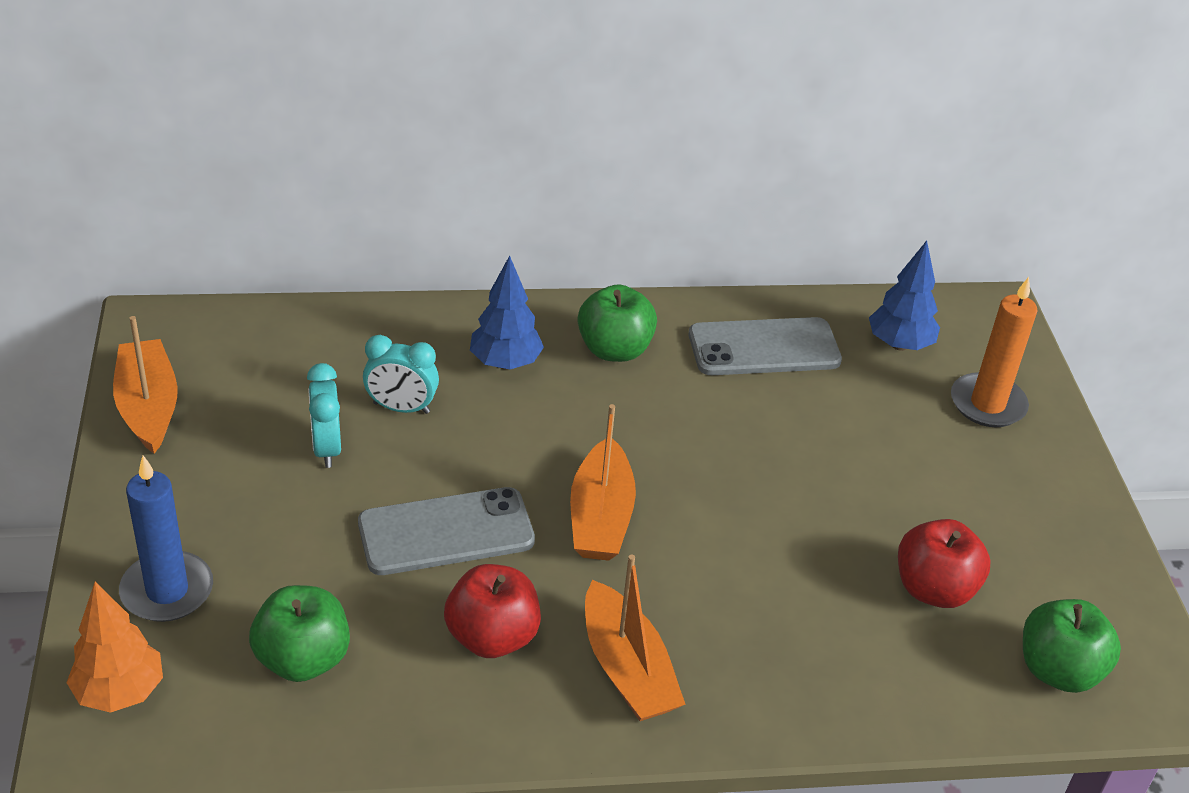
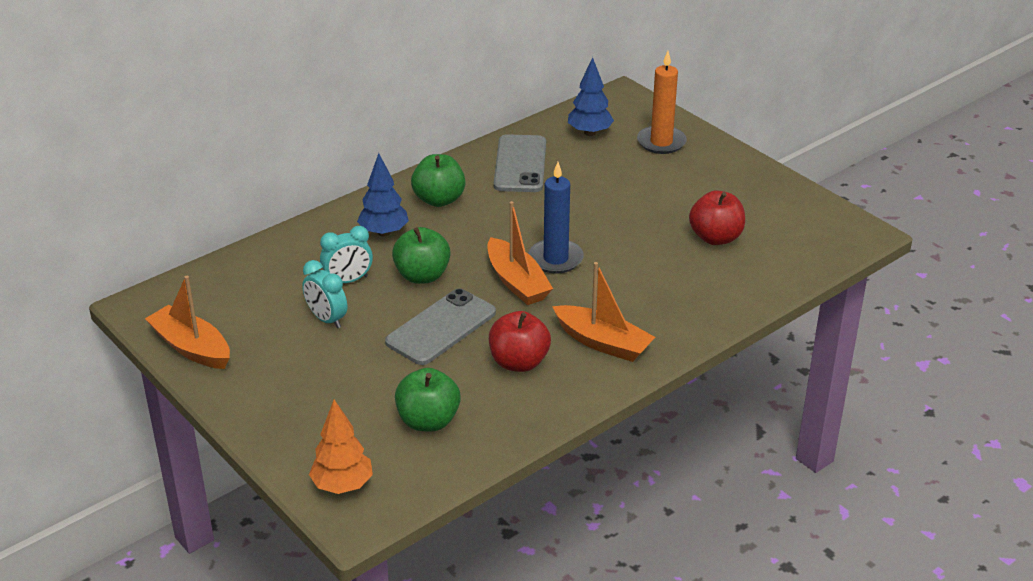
camera: 30 degrees left, 5 degrees down
(167, 591) = (313, 428): blue candle -> blue candle (555, 259)
(764, 348) = (520, 164): grey phone -> grey phone turned 45 degrees counterclockwise
(1058, 670) = (804, 245): green apple -> green apple (422, 276)

